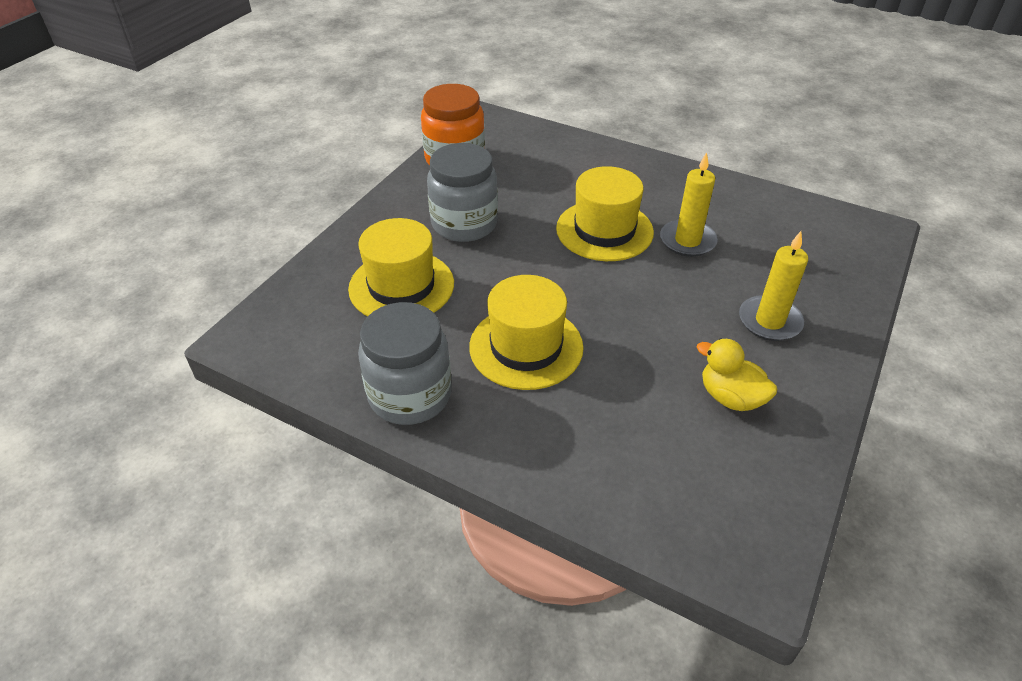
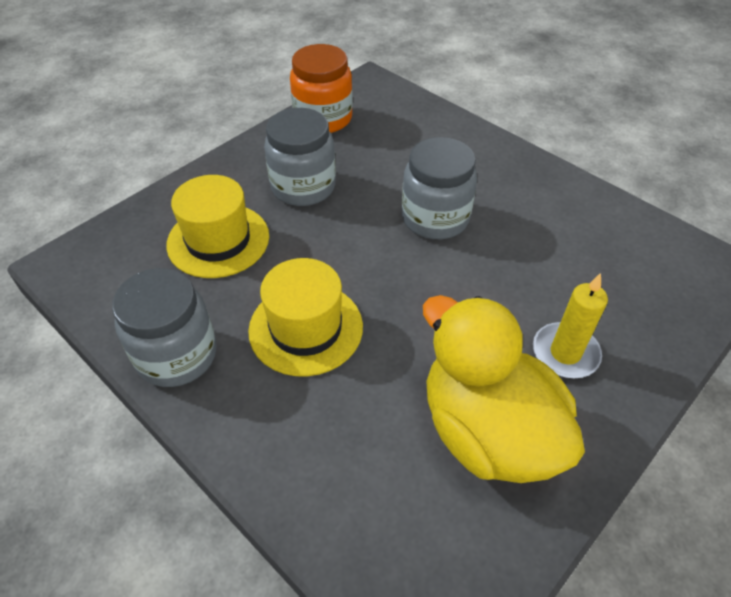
camera: 15 degrees right, 5 degrees up
(604, 230) = (435, 218): yellow hat -> grey jar
(687, 241) = (515, 245): yellow candle -> none
(730, 397) = (487, 431): yellow duck -> yellow duck, size x2.13

